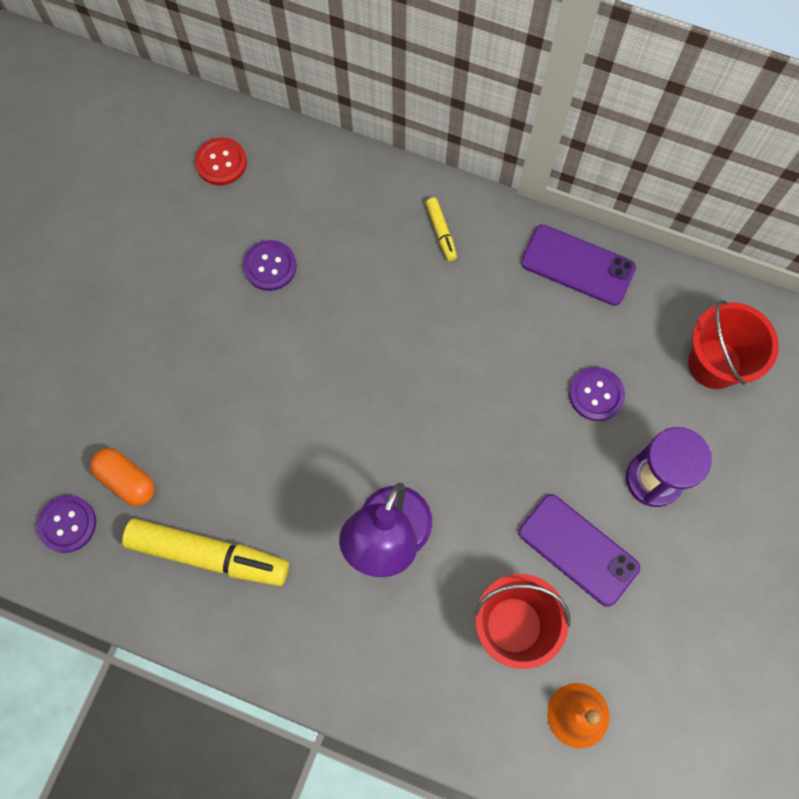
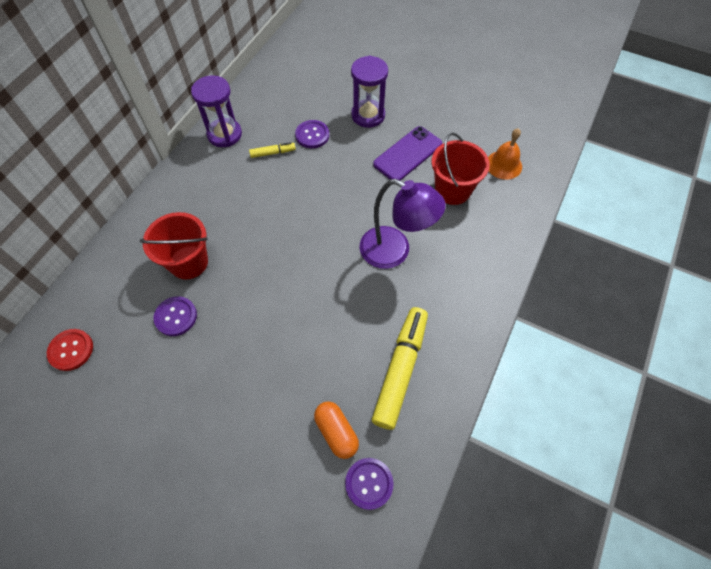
camera: 85 degrees left, 10 degrees down
(127, 480) = (336, 432): orange capsule -> orange capsule turned 75 degrees counterclockwise
(441, 232) = (179, 204): yellow marker -> yellow marker (273, 153)
(577, 265) = (224, 134): purple phone -> purple hourglass
(714, 364) = (302, 81): red bucket -> red bucket (188, 262)

